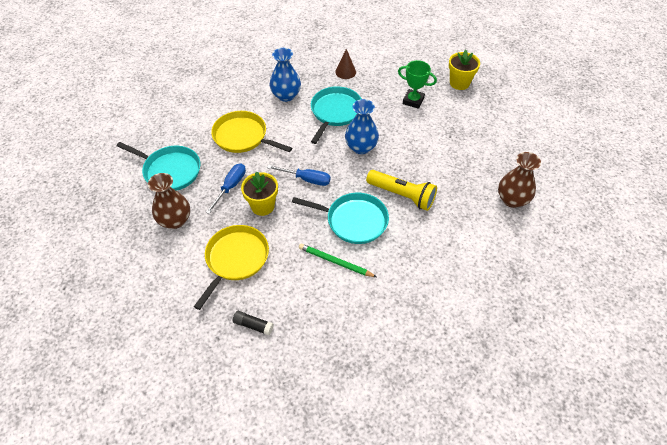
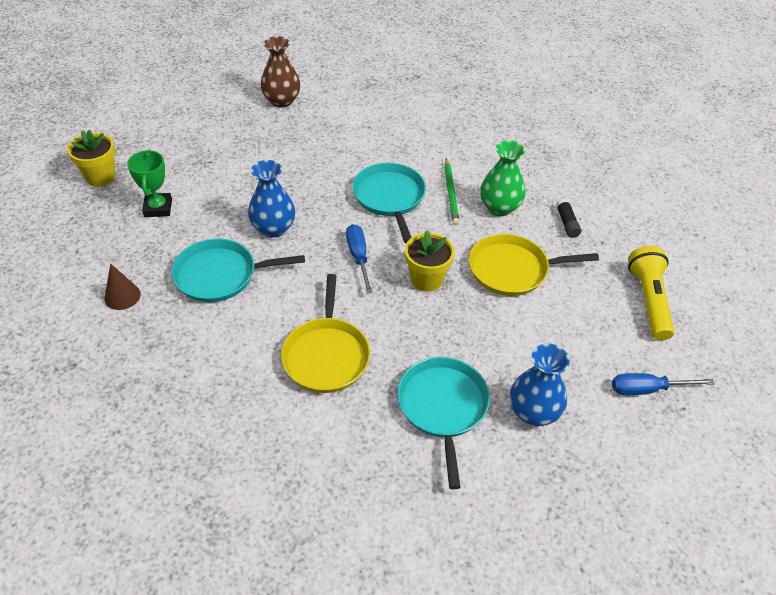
camera: 120 degrees left, 5 degrees down
(175, 220) = (511, 353): brown vase -> none
(230, 187) = (421, 324): blue screwdriver -> blue screwdriver (647, 389)
(286, 95) = (211, 344): blue vase -> blue vase (533, 412)
(300, 287) = (499, 207): none -> green vase
(402, 195) = (328, 173): yellow flashlight -> yellow flashlight (649, 300)

